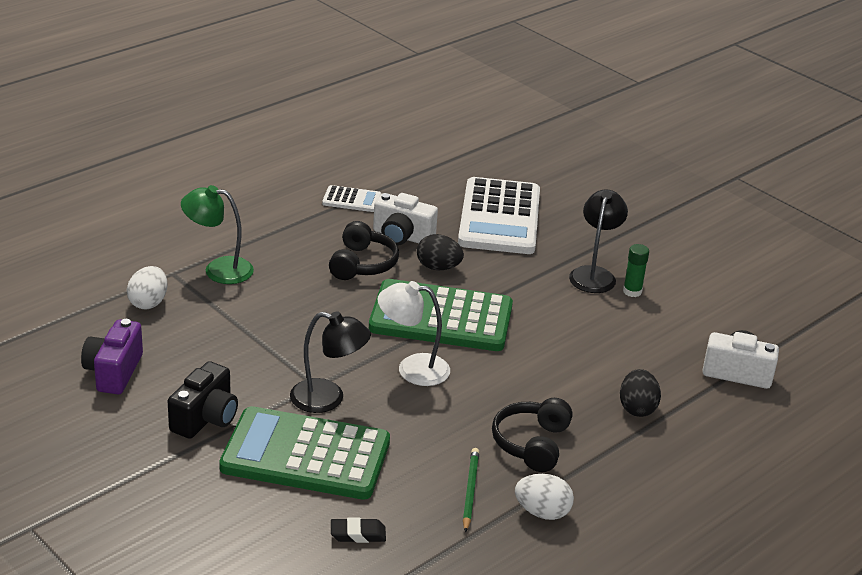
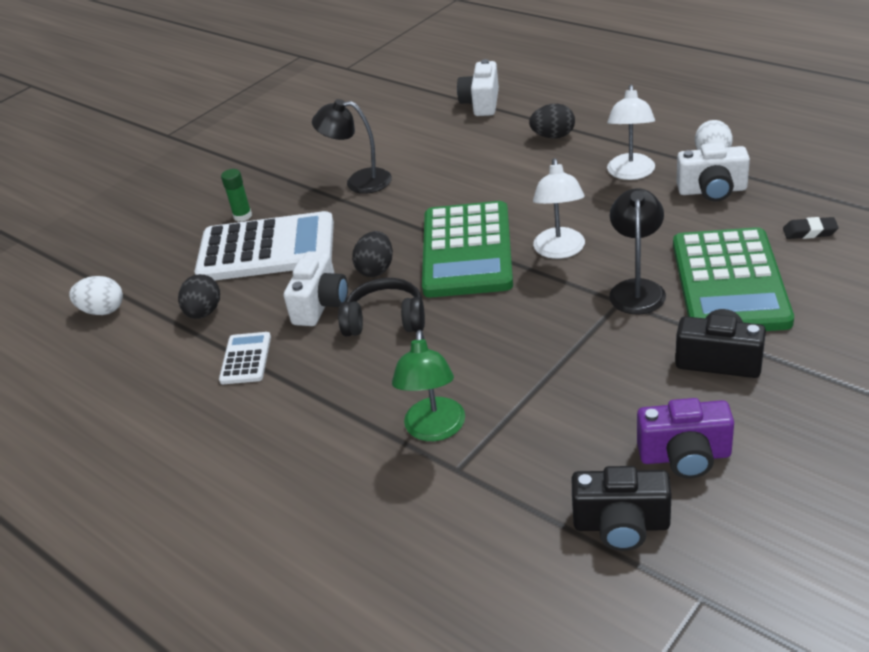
camera: 90 degrees left, 5 degrees up
(73, 329) = (621, 525): none -> black camera
(148, 303) = (531, 471): white egg -> white egg (103, 311)
(358, 534) = (809, 232): black eraser -> black eraser turned 75 degrees counterclockwise
(422, 185) = (204, 312): none -> black egg
(470, 491) = (712, 190): green pencil -> white camera
(532, 444) = (631, 173): black headphones -> white lamp
(632, 291) = (381, 160): green glue stick -> green glue stick (242, 216)

